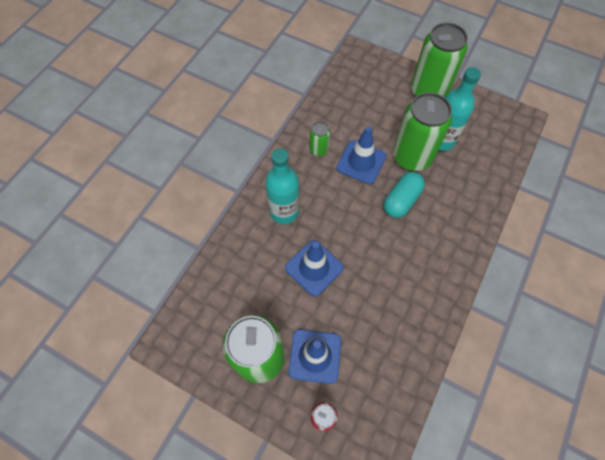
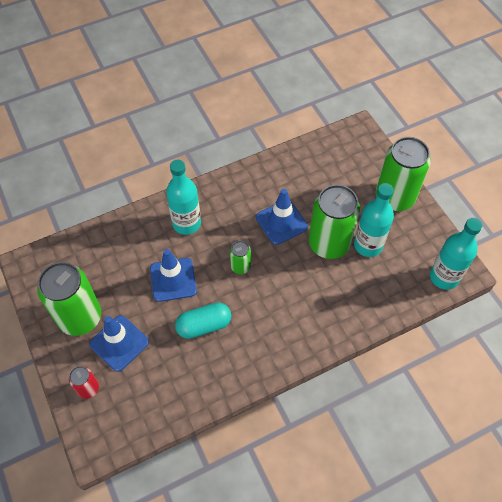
camera: 35 degrees right, 5 degrees down
(318, 150) = (255, 192): green can -> green can (240, 266)
(401, 200) = (288, 273): turquoise capsule -> turquoise capsule (204, 325)
(513, 131) = (444, 277): none -> turquoise bottle

